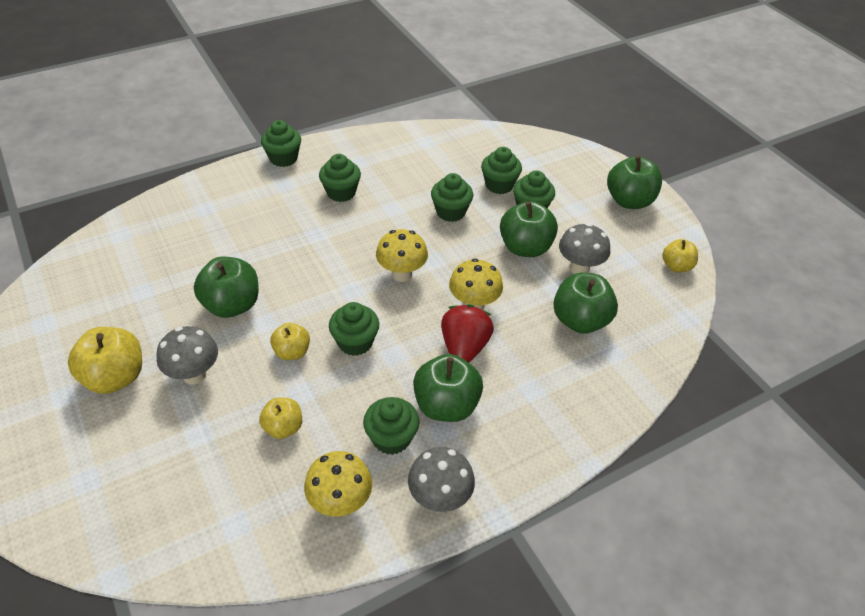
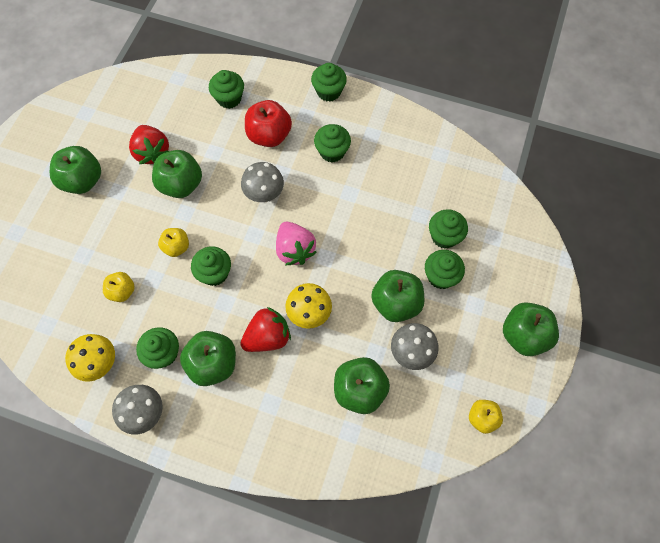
camera: 50 degrees right, 20 degrees up
(115, 377) = (83, 181): yellow apple -> green apple
(167, 303) = (152, 152): none -> red strawberry
(194, 374) = (117, 215): grey mushroom -> grey mushroom (264, 194)
(270, 217) = (269, 135): none -> red apple
(401, 274) = (295, 250): yellow mushroom -> pink strawberry
(450, 212) = (383, 229): green cupcake -> green cupcake (229, 98)

